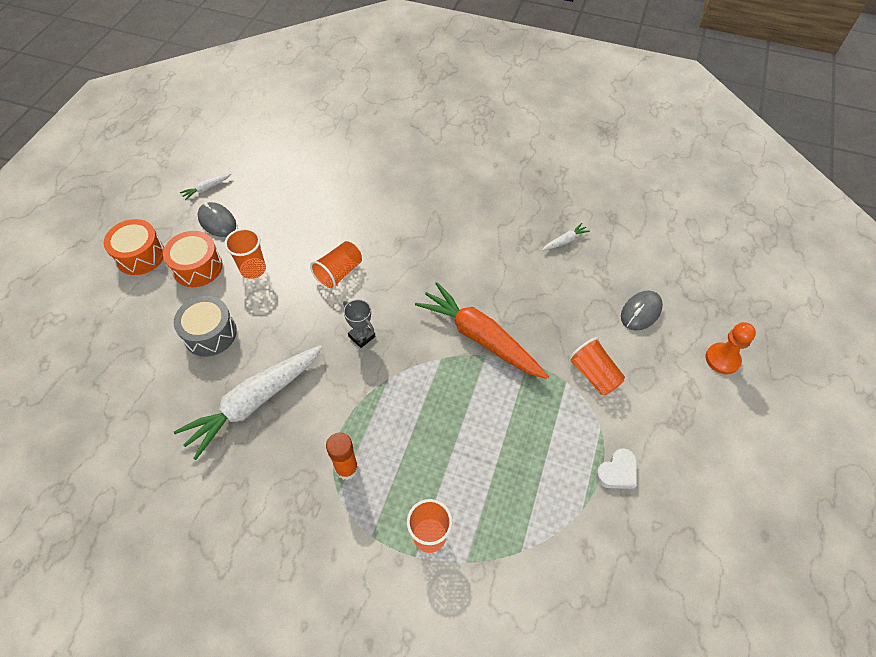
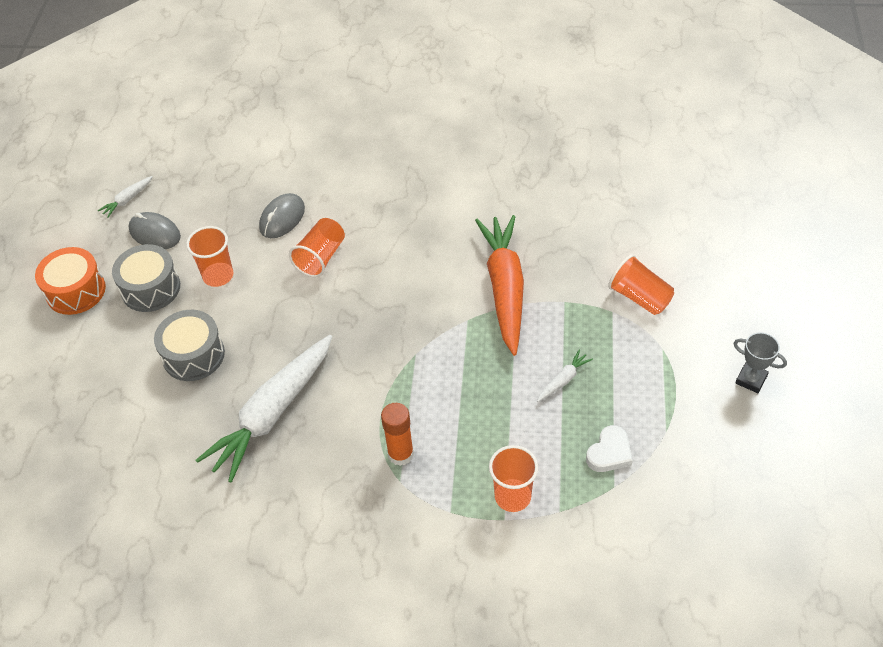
camera: 10 degrees left, 5 degrees down
(197, 267) = (151, 288): orange drum -> grey drum
(362, 336) = (370, 318): grey trophy -> grey trophy (751, 379)
(480, 337) = (505, 288): orange carrot -> orange carrot turned 60 degrees clockwise
(564, 241) = (567, 167): white carrot -> white carrot (563, 380)
(617, 472) = (692, 387): white heart -> white heart (609, 453)
(641, 312) = (672, 222): grey mouse -> grey mouse (282, 218)
(722, 359) = (772, 250): orange pawn -> none

